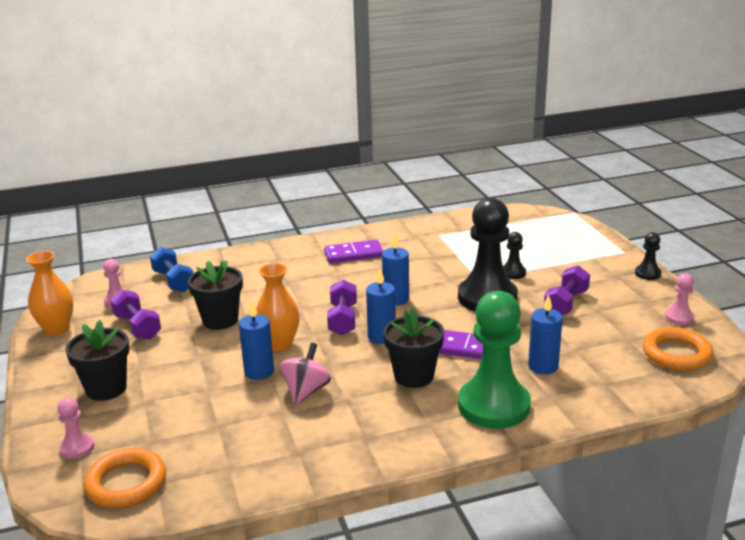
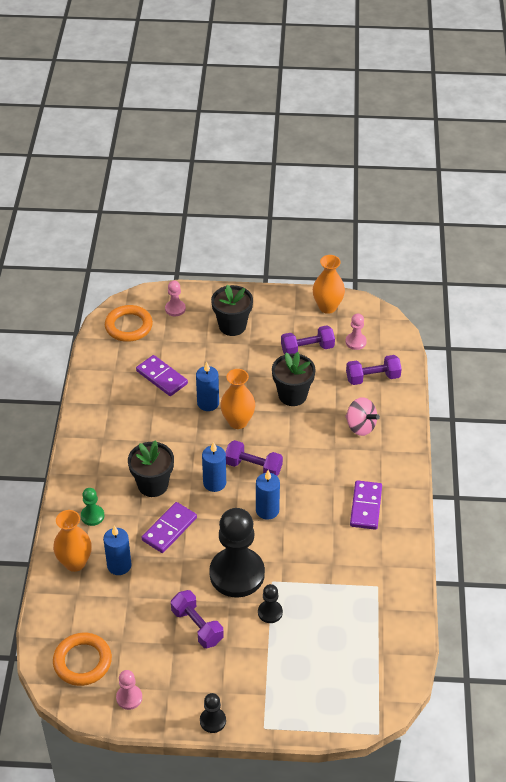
camera: 110 degrees right, 20 degrees up
(173, 281) = (372, 377): blue dumbbell -> purple dumbbell
(227, 420) = (162, 377): none -> purple domino
(306, 391) = (170, 422): pink spinning top -> pink spinning top (360, 426)
(493, 406) = (92, 516): green pawn -> green pawn, size x0.44
(568, 397) = (75, 563): none -> orange vase

